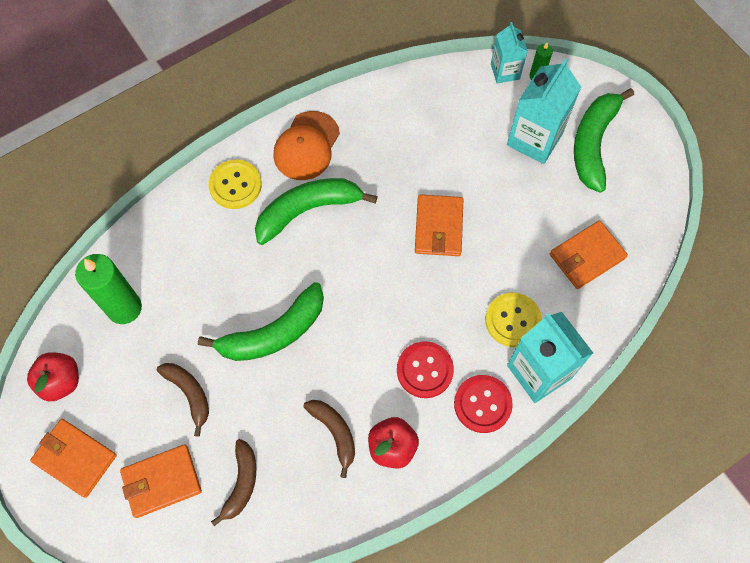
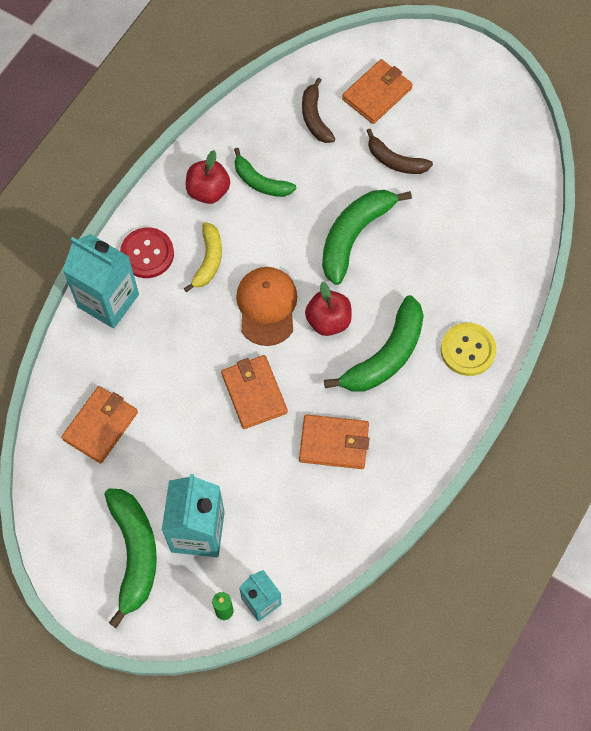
camera: 155 degrees right, 0 degrees up
(61, 381) = (504, 127): red apple -> red apple (328, 321)
(75, 458) = (453, 81): orange wallet -> orange wallet (334, 443)
(124, 308) = (493, 202): green candle -> none
(306, 146) = (423, 420): orange cap -> orange cap (267, 306)
(335, 432) = (260, 182): brown banana -> green banana
(424, 370) = (208, 260): red button -> yellow banana
(513, 320) = (148, 335): yellow button -> none

